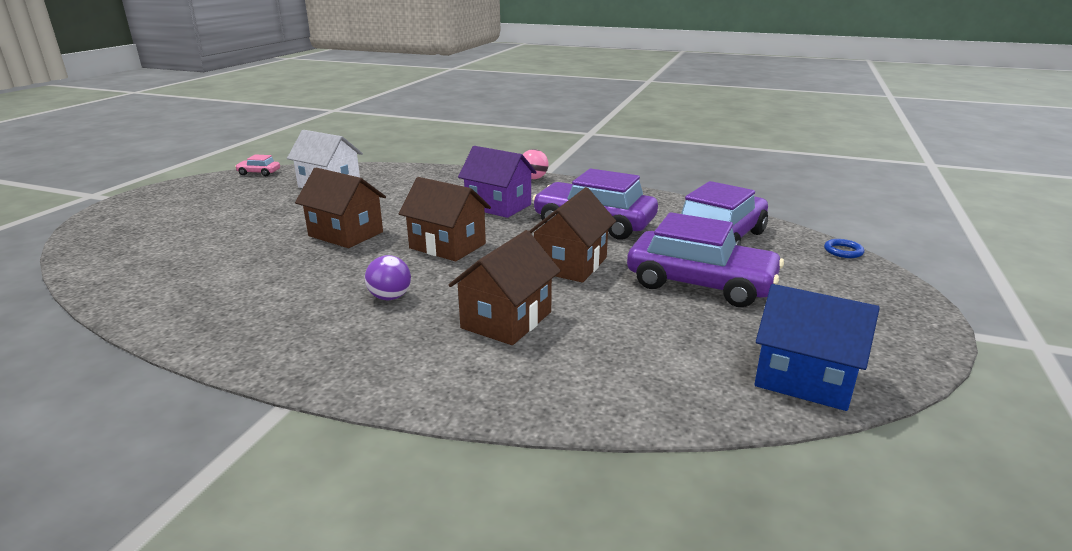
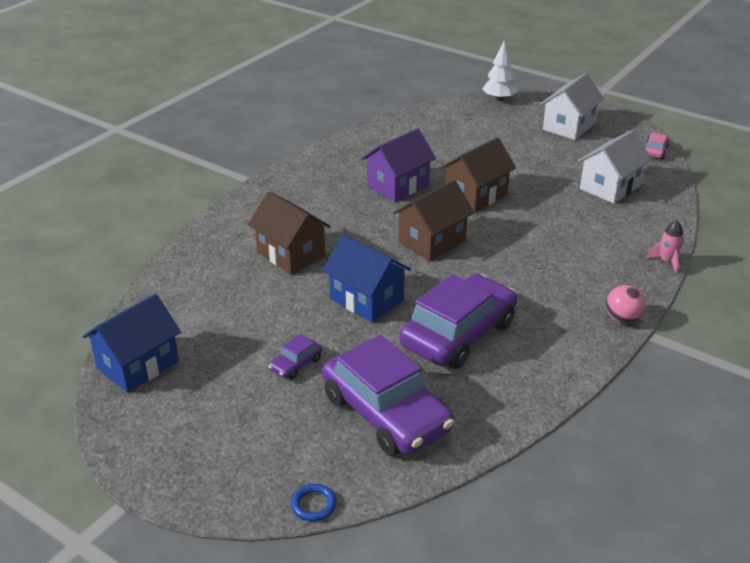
camera: 105 degrees right, 10 degrees up
(82, 239) = (499, 99): none -> white tree
(188, 203) = (568, 127): none -> white house
(390, 297) = (349, 211): purple ball -> none
(449, 168) = (667, 261): none -> pink rocket
(498, 206) = (526, 280): purple house -> purple house (398, 185)
(571, 264) = (366, 299): brown house -> blue house
(700, 283) = (295, 364): purple car -> purple car, size x0.42

